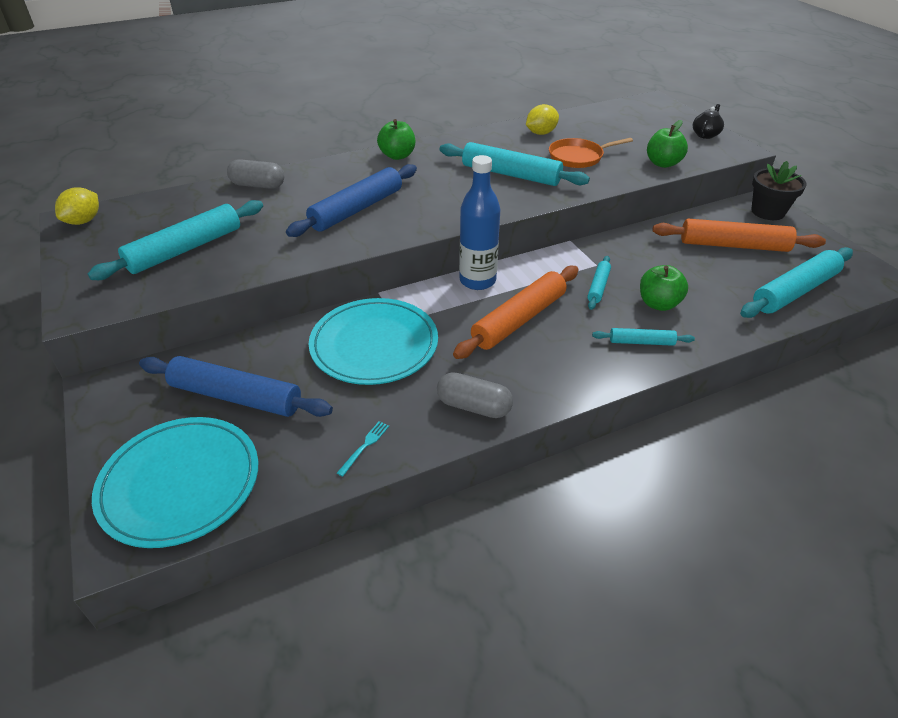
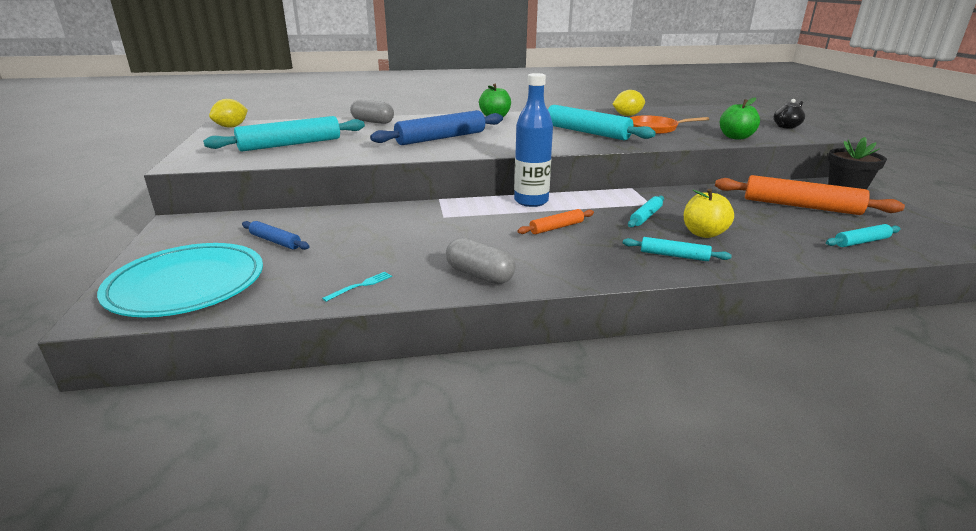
camera: 15 degrees right, 15 degrees down
(236, 397) = (275, 241): blue rolling pin -> blue rolling pin, size x0.51
(374, 345) = (414, 227): turquoise plate -> none
(519, 320) = (556, 227): orange rolling pin -> orange rolling pin, size x0.51
(658, 304) = (703, 233): green apple -> yellow apple
(794, 291) = (861, 242): turquoise rolling pin -> turquoise rolling pin, size x0.51

